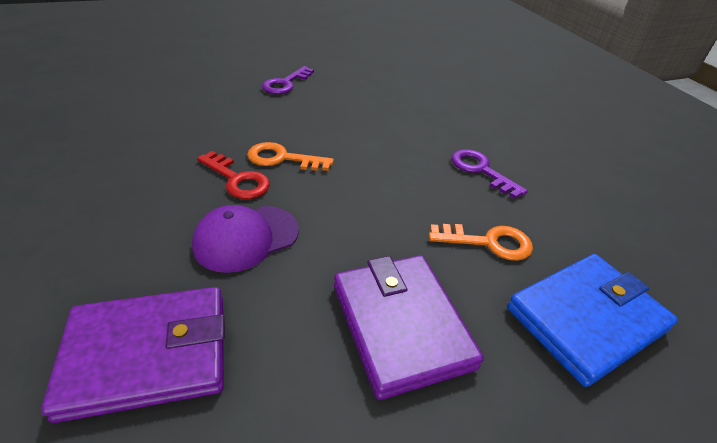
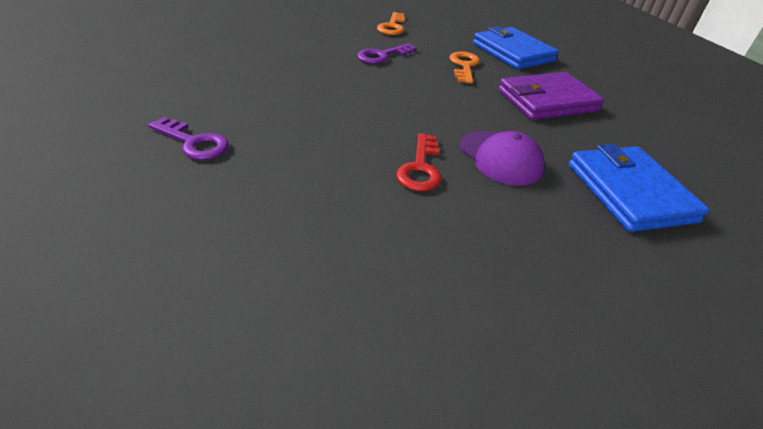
camera: 90 degrees left, 0 degrees up
(147, 354) = (629, 192): purple wallet -> blue wallet
(237, 179) = (420, 168): red key -> red key turned 150 degrees clockwise
(282, 159) = (378, 142): orange key -> orange key (392, 27)

